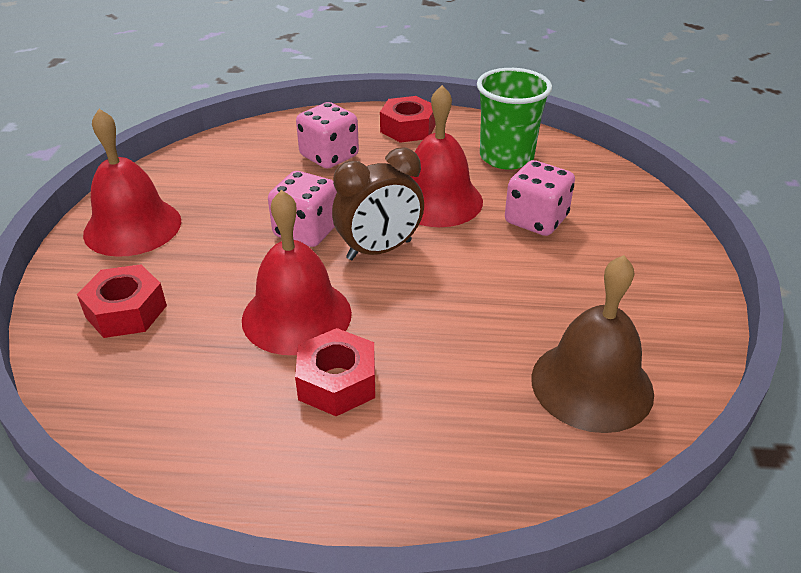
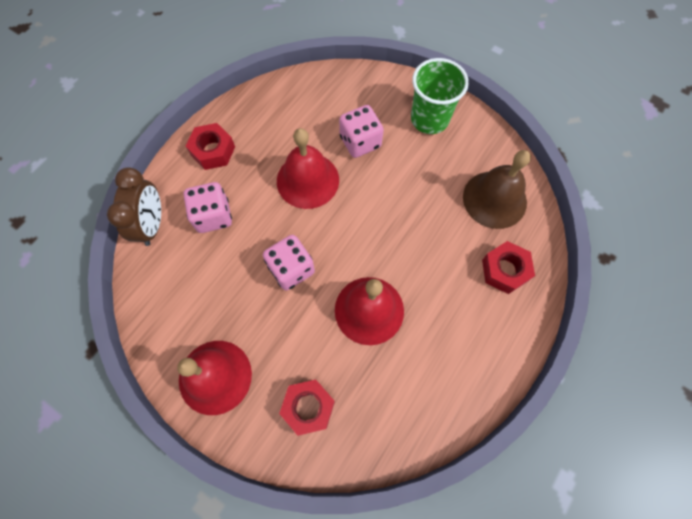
camera: 60 degrees left, 30 degrees up
(337, 382) = (433, 313): red nut -> red nut (504, 270)
(379, 250) = (336, 237): brown clock -> brown clock (152, 224)
(506, 157) = (288, 117): green cup -> green cup (429, 119)

